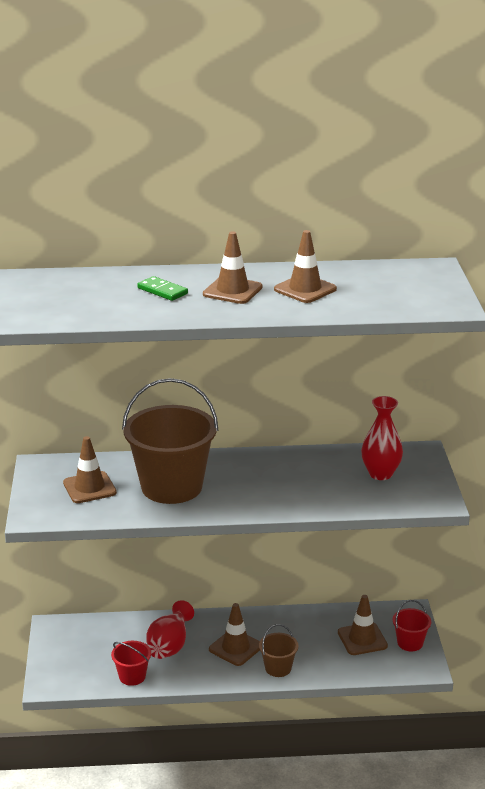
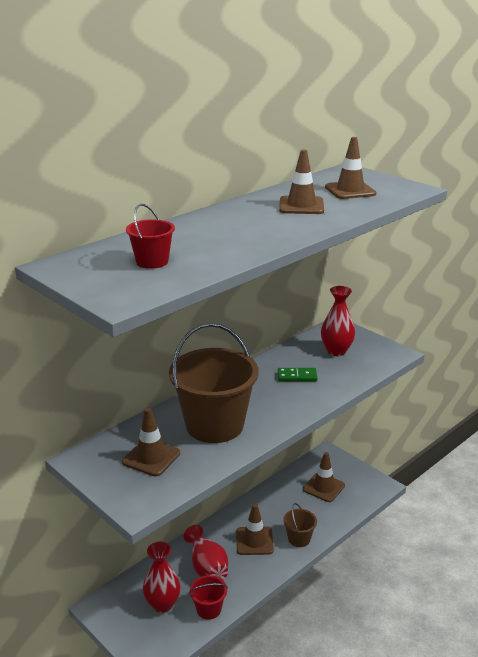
camera: 40 degrees left, 0 degrees up
(101, 652) = (162, 604): none -> red vase
(162, 291) = (201, 238): green domino -> green domino (297, 376)
(232, 291) = (254, 222): brown traffic cone -> brown traffic cone (350, 190)
(410, 643) = (353, 474): red bucket -> red bucket (152, 262)

